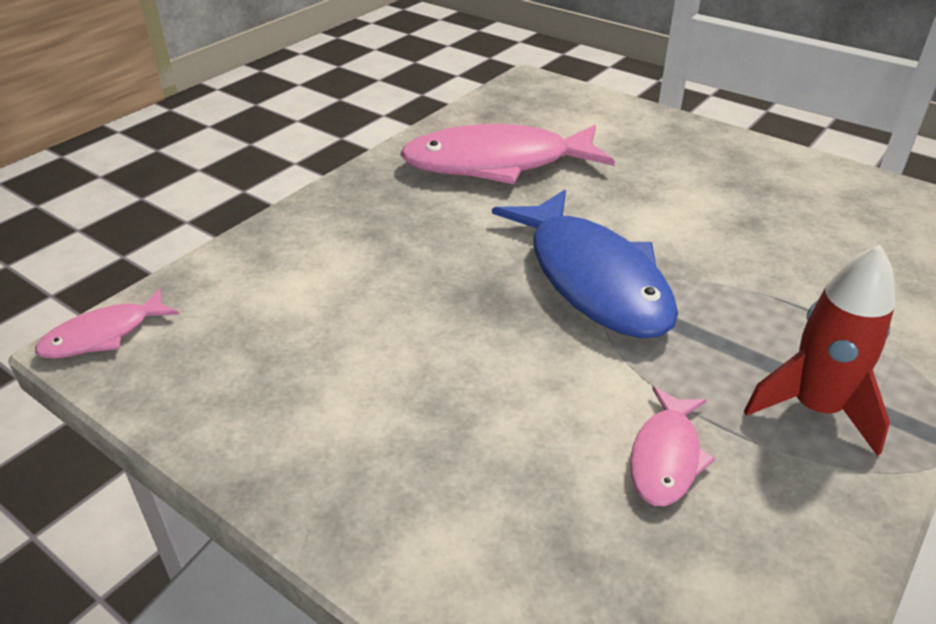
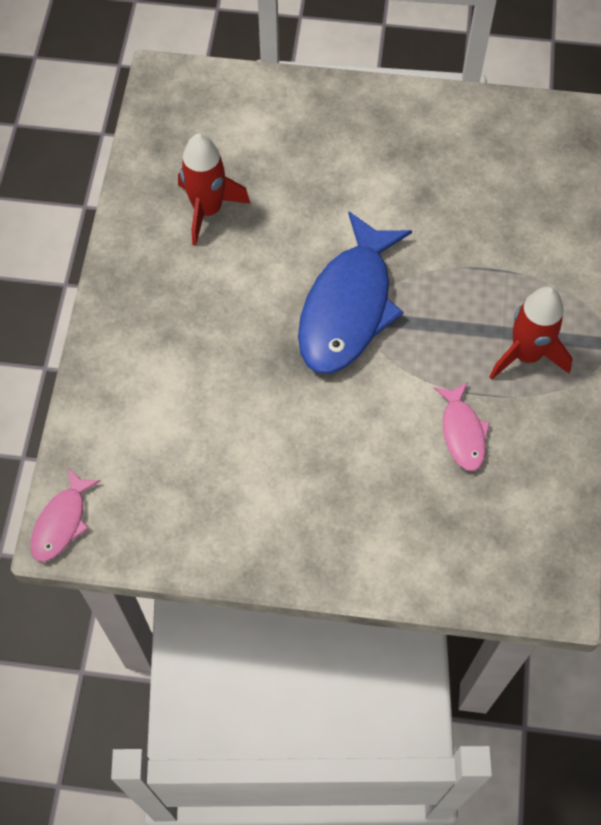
camera: 30 degrees left, 25 degrees up
(497, 163) = (208, 210): pink fish -> red rocket
(592, 279) = (348, 307): blue fish -> blue fish turned 75 degrees clockwise

